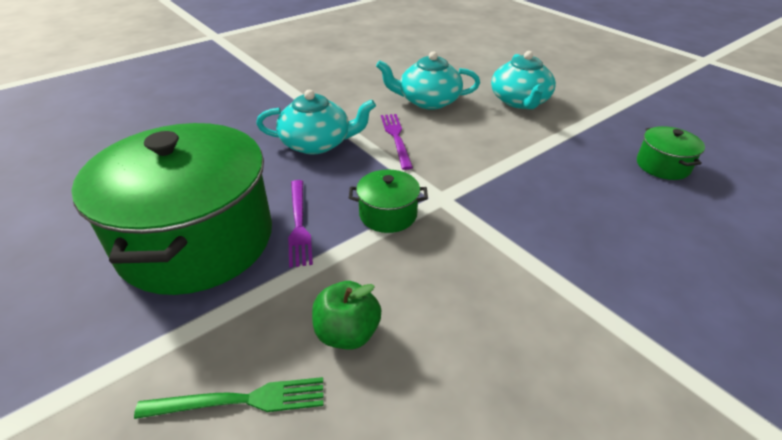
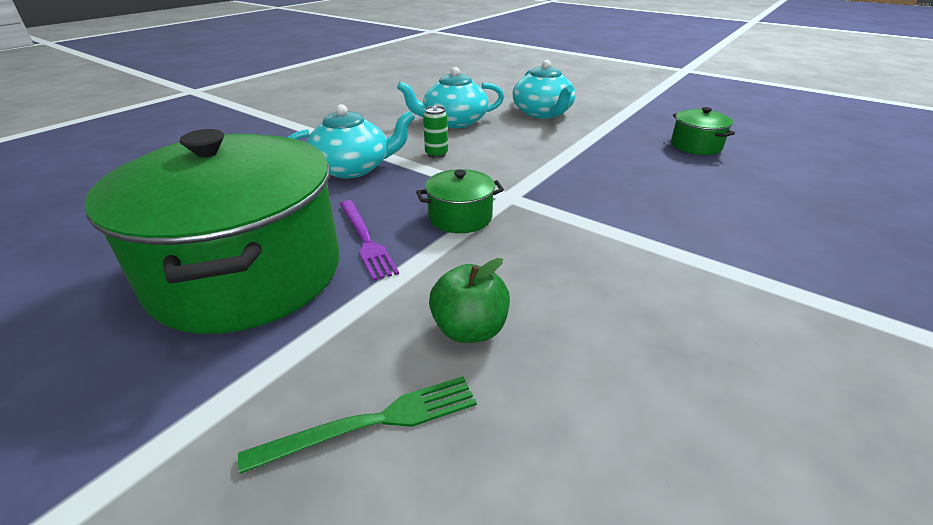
camera: 15 degrees left, 5 degrees down
(396, 138) = (436, 154): purple fork -> green can

